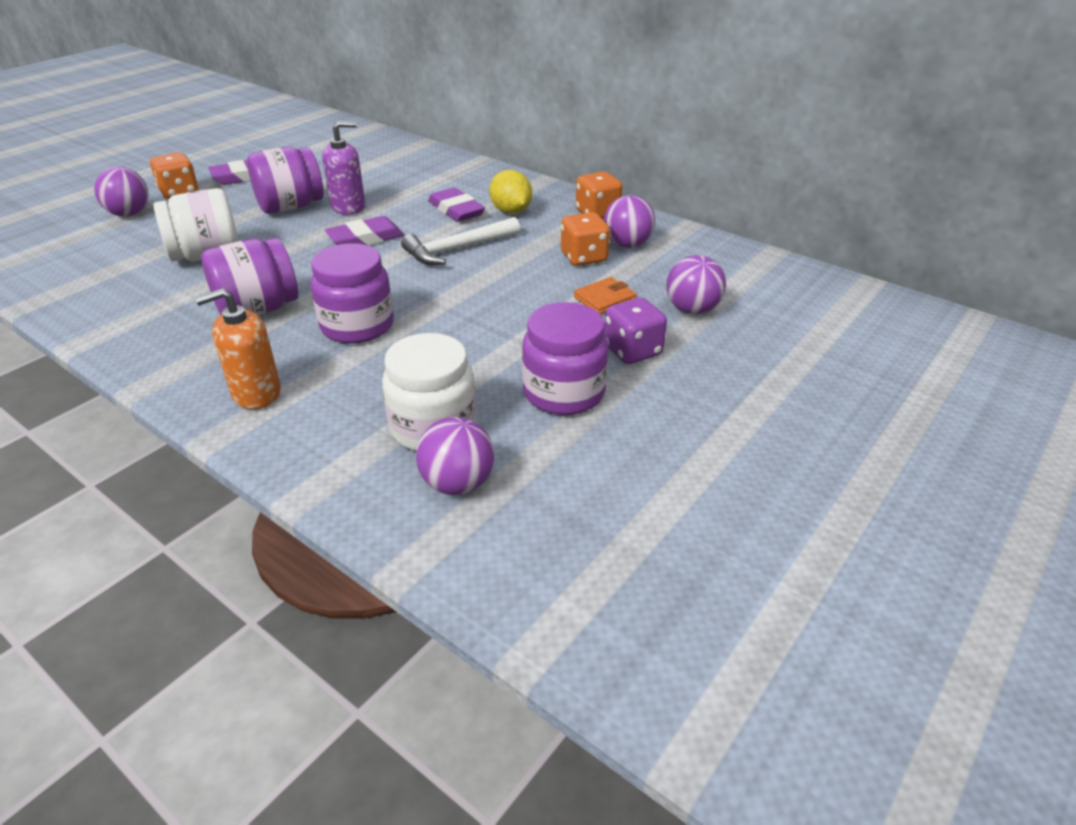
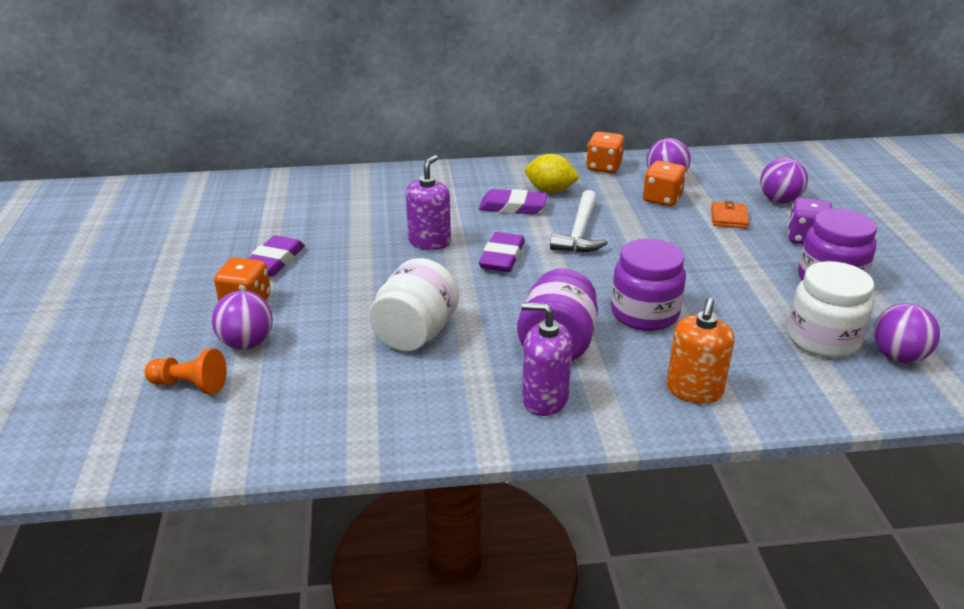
camera: 45 degrees left, 5 degrees down
(62, 221) = (190, 385): none -> orange pawn
(170, 335) = (544, 399): none -> purple soap dispenser
(290, 207) = (383, 264): purple jar -> none

